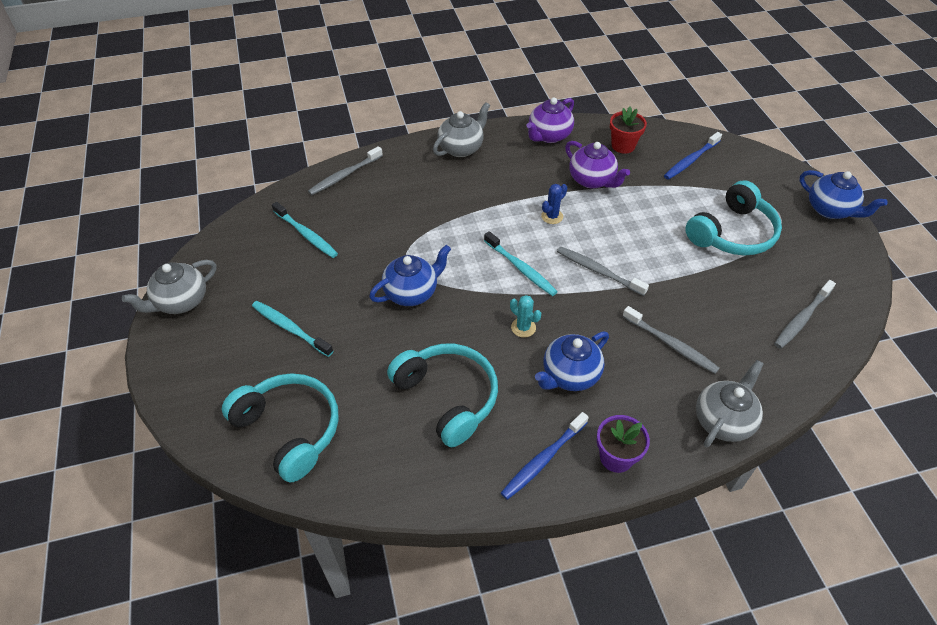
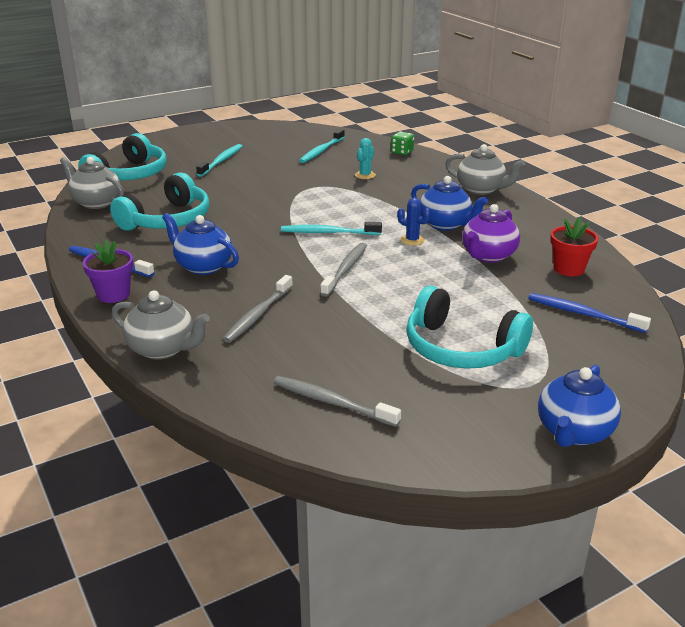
camera: 75 degrees right, 20 degrees down
(181, 302) = (234, 128): grey teapot -> grey teapot (96, 203)
(345, 175) = (402, 152): grey toothbrush -> green dice
(412, 292) = (276, 194): blue teapot -> blue teapot (445, 224)
(520, 268) = (329, 232): turquoise toothbrush -> turquoise toothbrush turned 60 degrees clockwise
(523, 327) = (253, 241): turquoise cactus -> turquoise cactus (365, 175)
(549, 136) = (544, 227): purple teapot -> none

